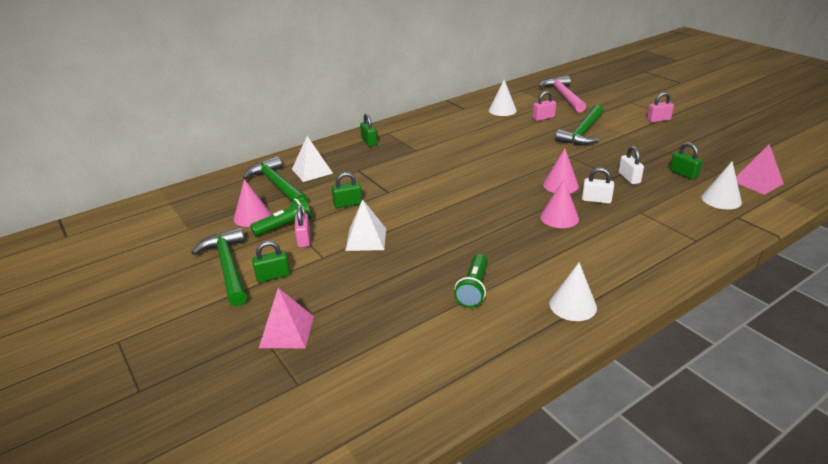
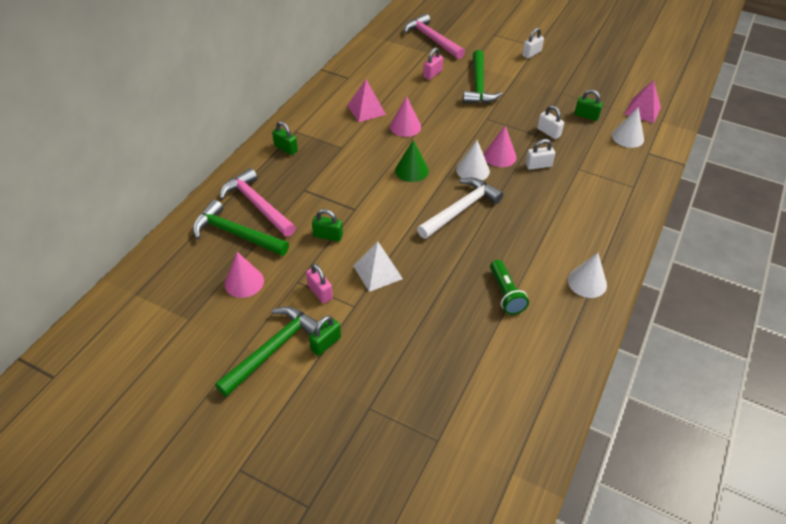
camera: 30 degrees left, 15 degrees up
(228, 267) = (273, 349): green hammer -> green hammer turned 90 degrees clockwise
(285, 227) = (288, 283): green flashlight -> none
(287, 331) = (387, 395): pink pyramid -> pink pyramid (366, 110)
(312, 171) = (257, 204): white pyramid -> pink hammer
(348, 204) = (328, 236): green padlock -> green padlock turned 60 degrees clockwise
(464, 177) = (411, 170): none -> green cone
(486, 214) = (461, 209): none -> white hammer
(502, 110) = (387, 72): white cone -> white cone (472, 170)
(559, 217) = (522, 194): pink cone -> pink cone (405, 126)
(658, 120) = (531, 53): pink padlock -> white padlock

